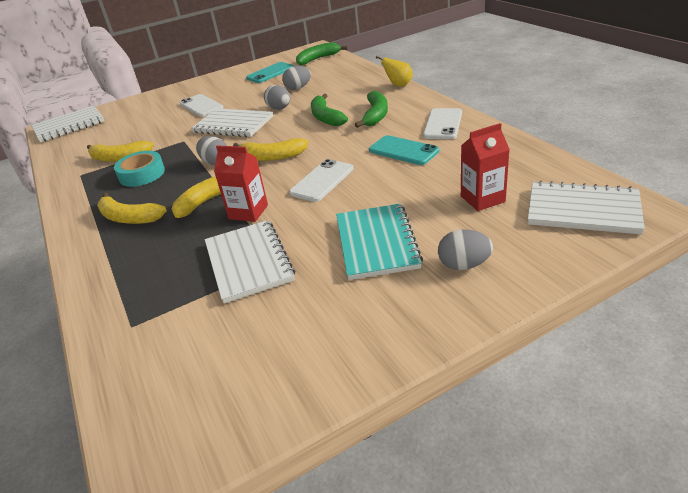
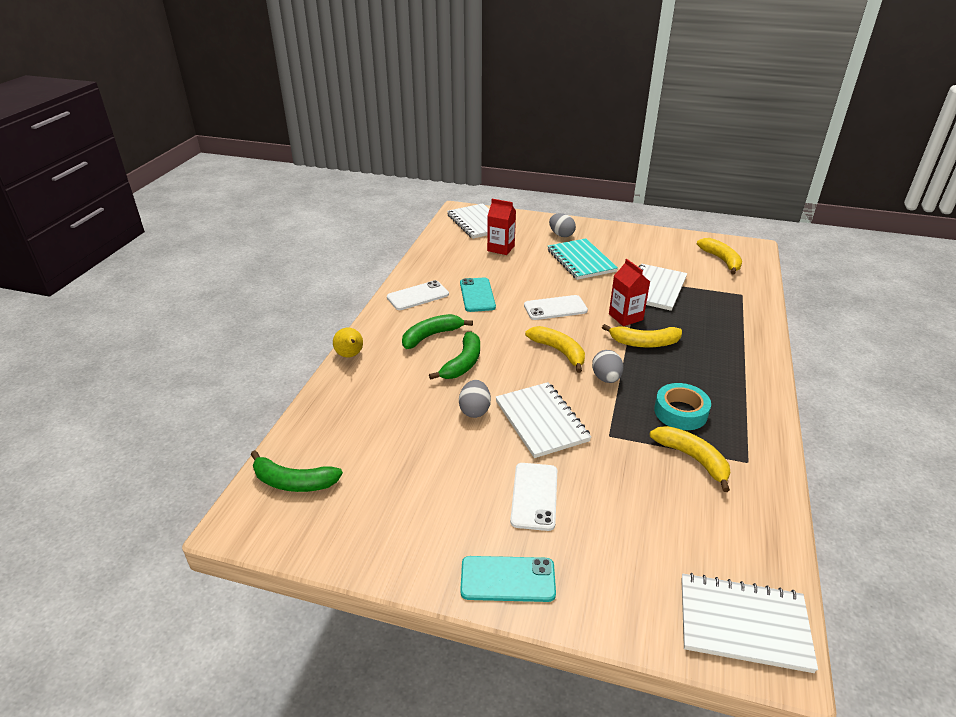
camera: 140 degrees left, 0 degrees up
(129, 218) = (715, 367): yellow banana -> yellow banana (721, 260)
(270, 73) = (379, 503): turquoise phone -> turquoise phone (507, 579)
(298, 88) = (410, 432): grey egg -> none
(377, 243) = (581, 261): turquoise notebook -> turquoise notebook turned 60 degrees counterclockwise

